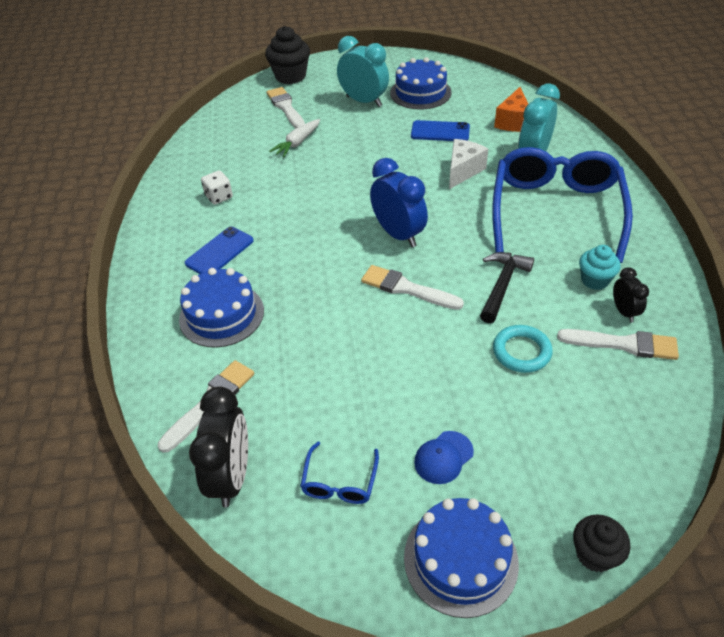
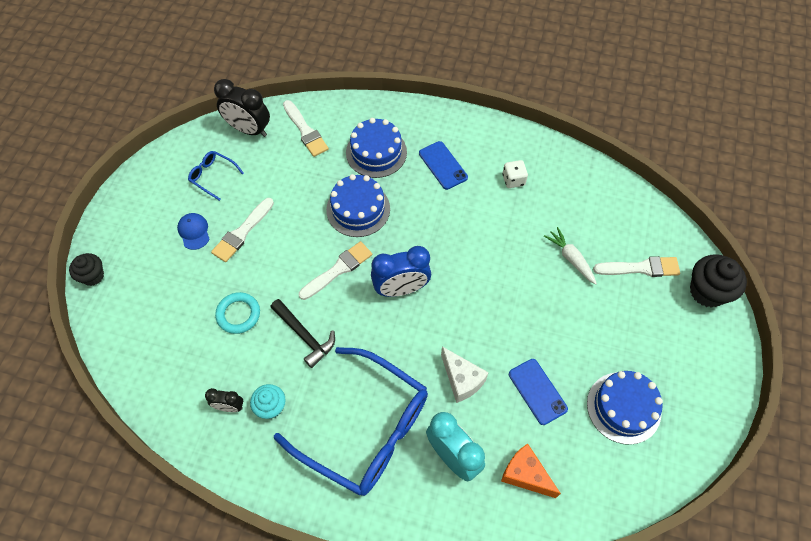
camera: 110 degrees right, 15 degrees up
(364, 101) = (626, 343): turquoise clock -> none
(440, 131) = (537, 391): blue phone -> blue phone turned 60 degrees counterclockwise
(460, 559) = (134, 213): blue cake -> blue cake (358, 209)
(623, 344) = (203, 385): white brush -> white brush (242, 232)

